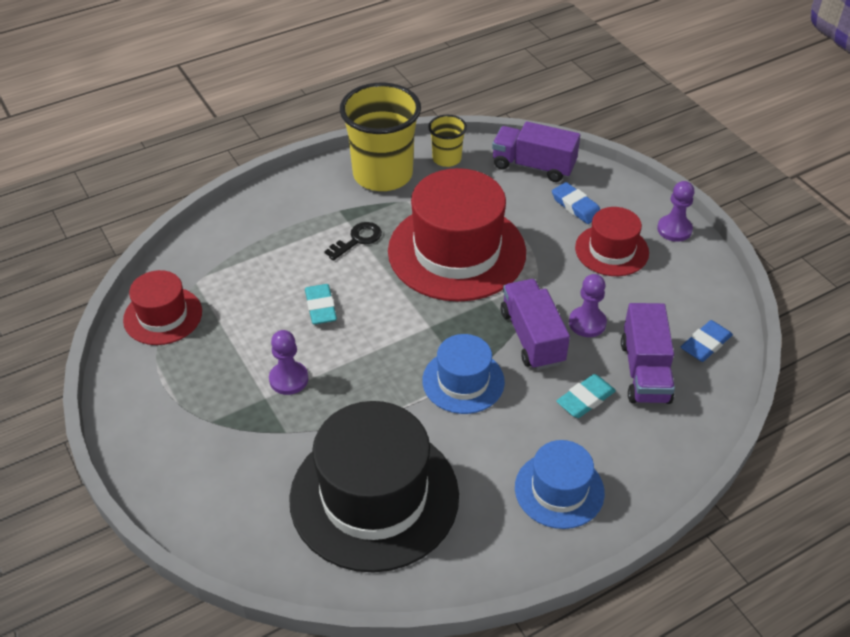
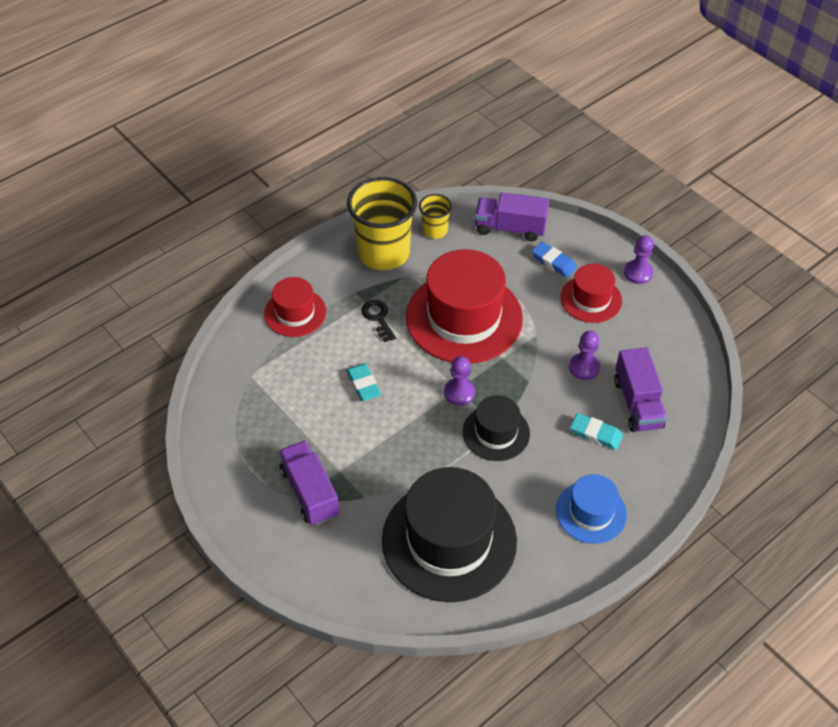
camera: 10 degrees left, 5 degrees up
(163, 316) = (232, 411): red hat -> red hat (295, 313)
(288, 379) = (354, 452): purple pawn -> purple pawn (459, 393)
(357, 240) = (378, 318): black key -> black key turned 60 degrees counterclockwise
(463, 381) = (496, 433): blue hat -> black hat
(532, 337) = (542, 386): purple truck -> purple truck (310, 492)
(585, 399) = (596, 434): turquoise eraser -> turquoise eraser turned 75 degrees clockwise
(705, 344) = (680, 372): blue eraser -> none

